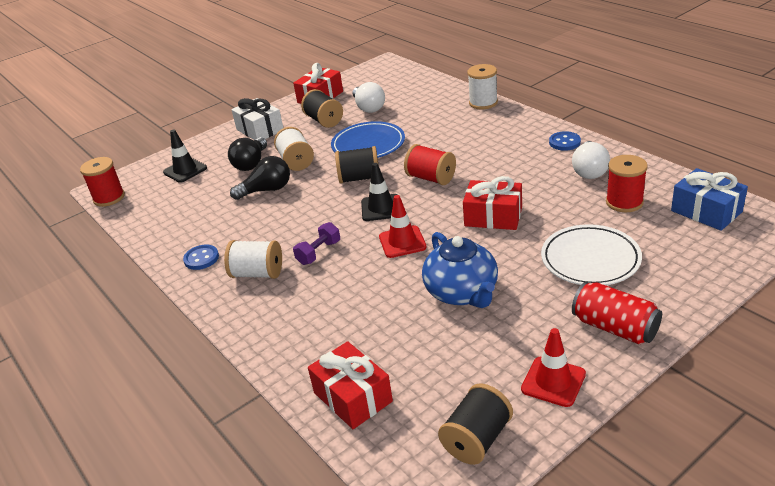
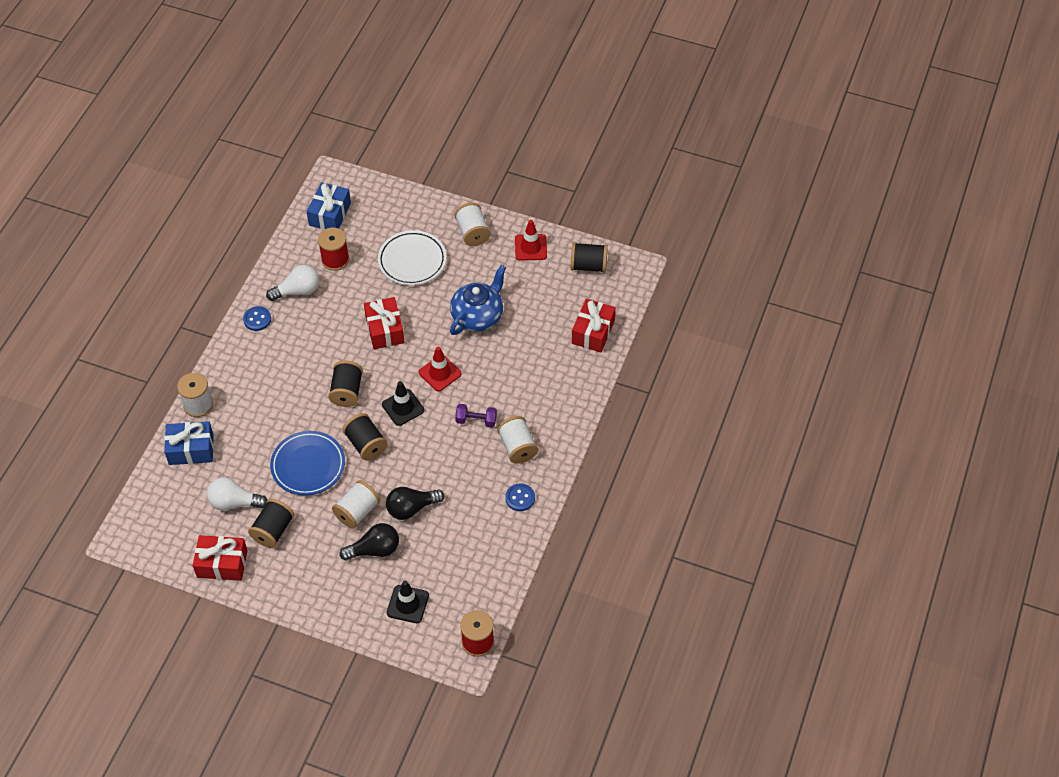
camera: 125 degrees left, 20 degrees up
(260, 130) = (310, 582): white gift -> none
(267, 190) = (411, 508): black light bulb -> black light bulb turned 60 degrees counterclockwise
(368, 107) = (234, 502): white light bulb -> white light bulb turned 120 degrees counterclockwise
(431, 178) = (347, 391): red spool -> black spool
(439, 95) = (191, 449): none -> blue gift
(615, 327) = (472, 233): red can -> white spool

